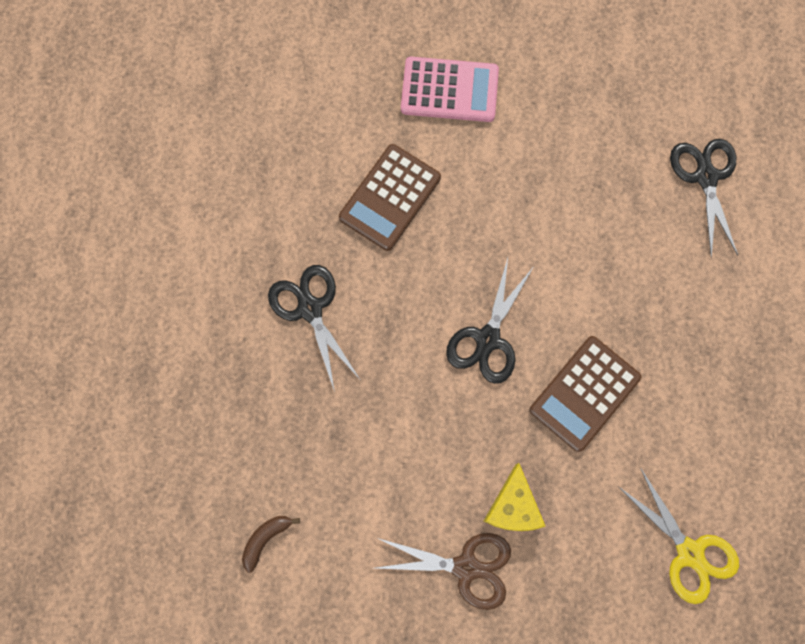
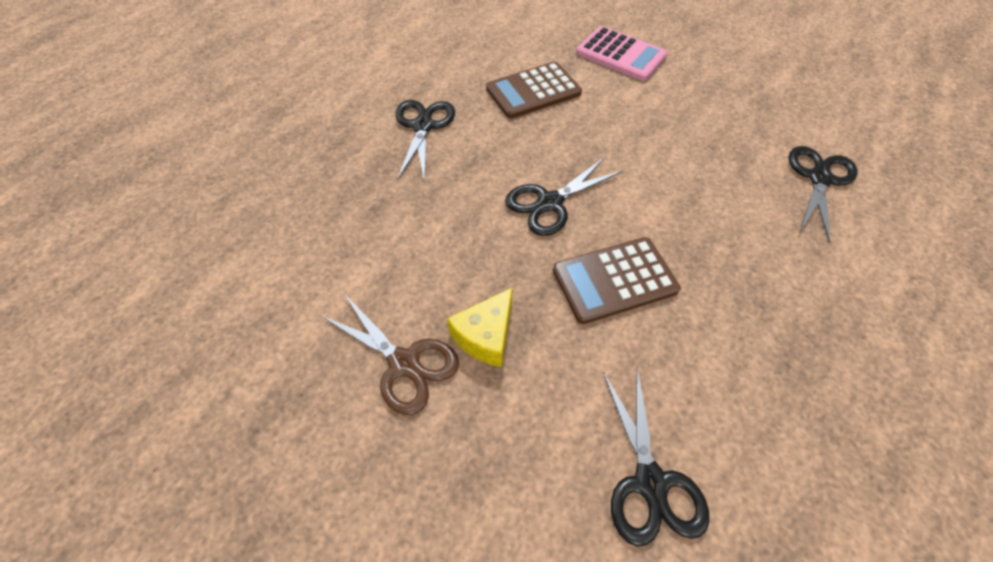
camera: 30 degrees right, 20 degrees down
(266, 539) = (258, 250): brown banana -> none
(689, 552) = (650, 482): yellow scissors -> black scissors

